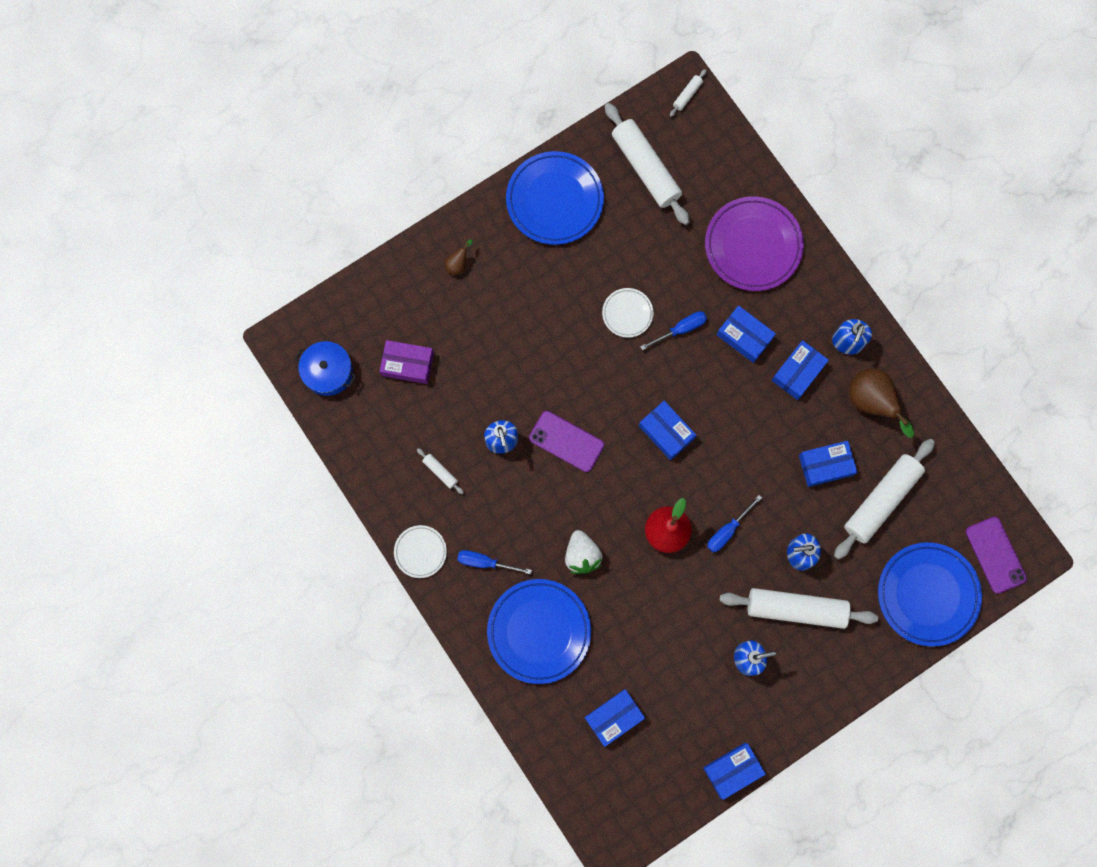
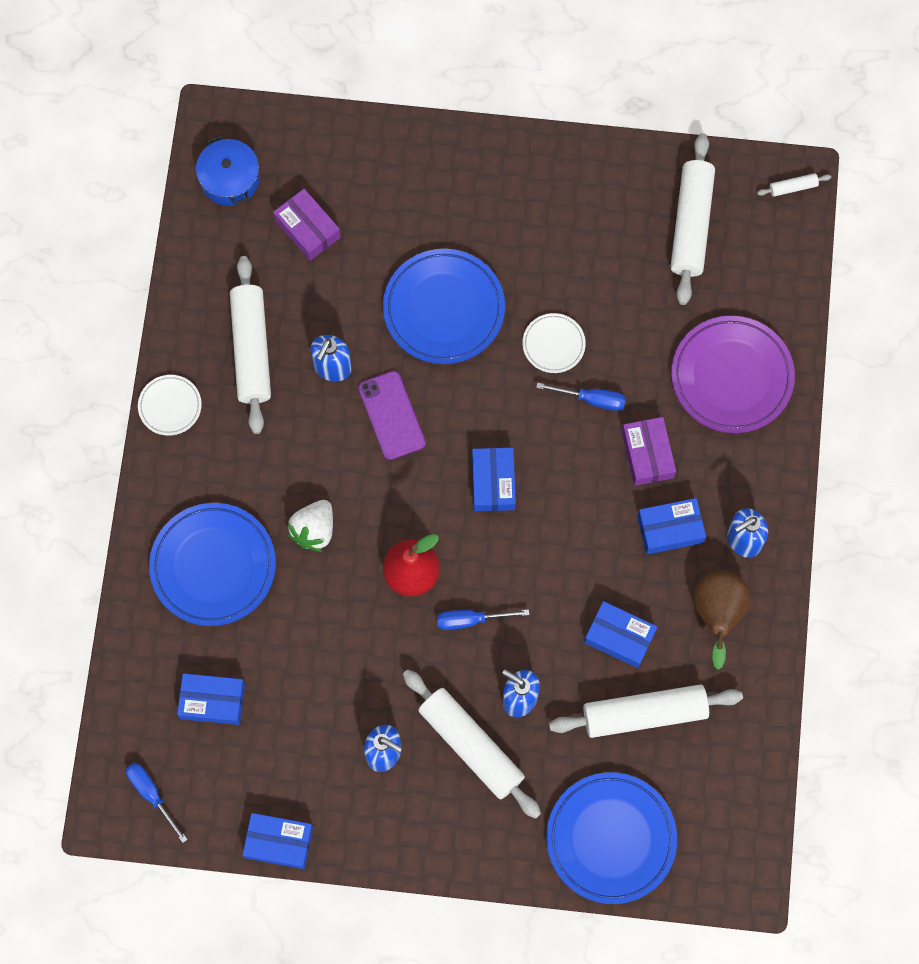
camera: 40 degrees right, 5 degrees down
(440, 472) = (251, 349): white rolling pin -> white rolling pin, size x2.39
(458, 264) = (434, 175): brown pear -> none
(485, 562) = (220, 464): blue screwdriver -> blue screwdriver (151, 795)
(554, 200) = (577, 187): blue plate -> blue plate (444, 309)
(744, 336) = (647, 454): blue box -> purple box
(995, 555) = (712, 857): purple phone -> none

